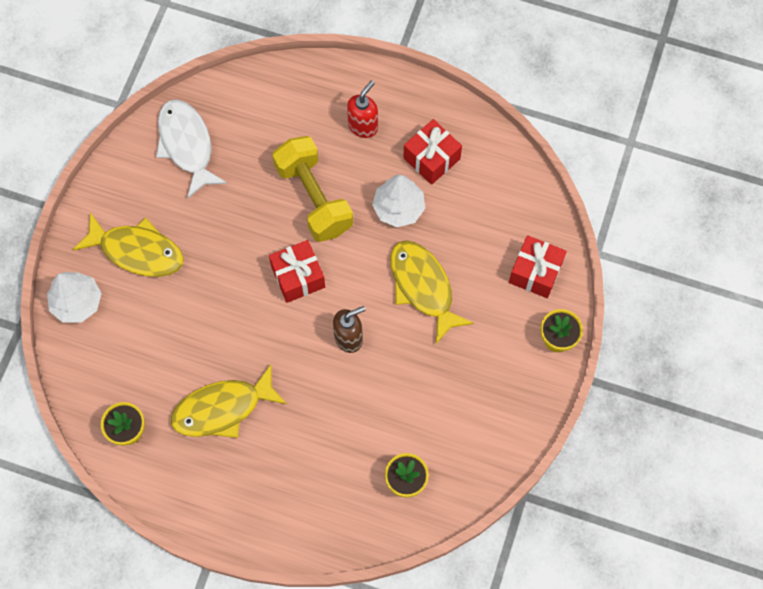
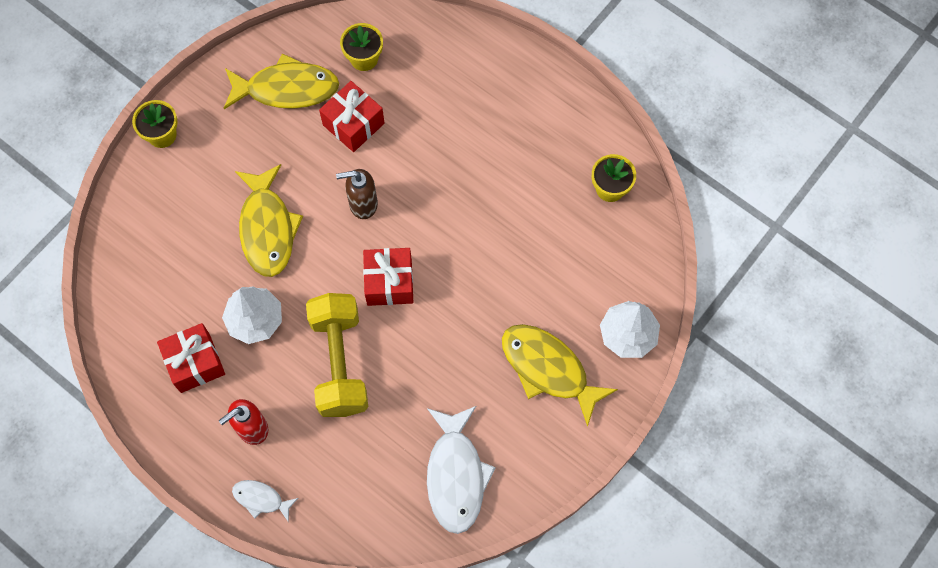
camera: 160 degrees left, 0 degrees up
(223, 408) = (511, 178): yellow fish -> yellow fish (286, 89)
(333, 79) = (261, 499): none -> white fish
(535, 272) = (149, 205): red gift -> red gift (353, 124)

